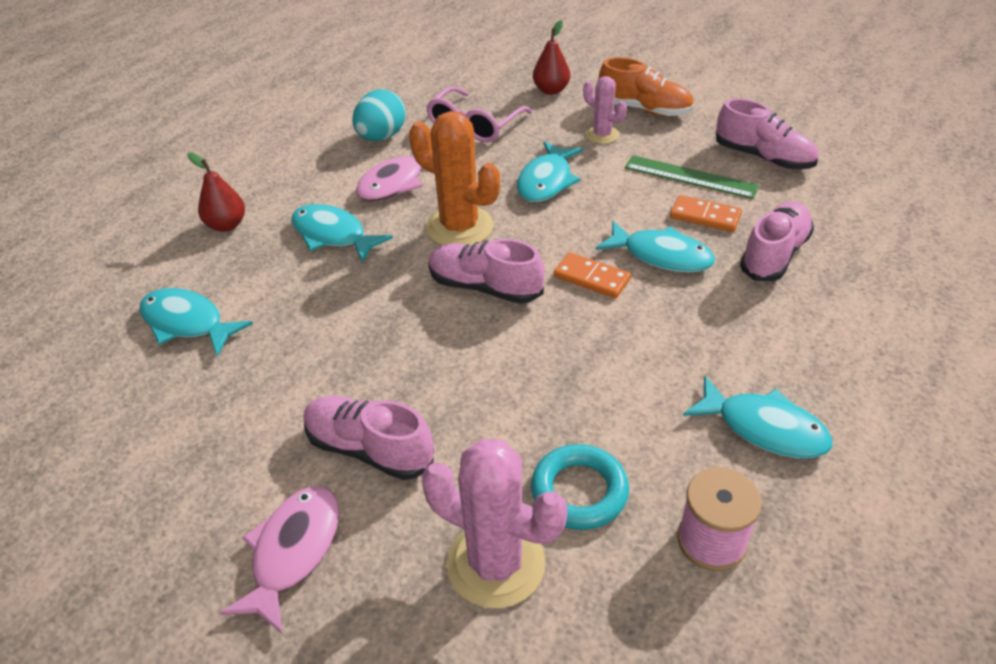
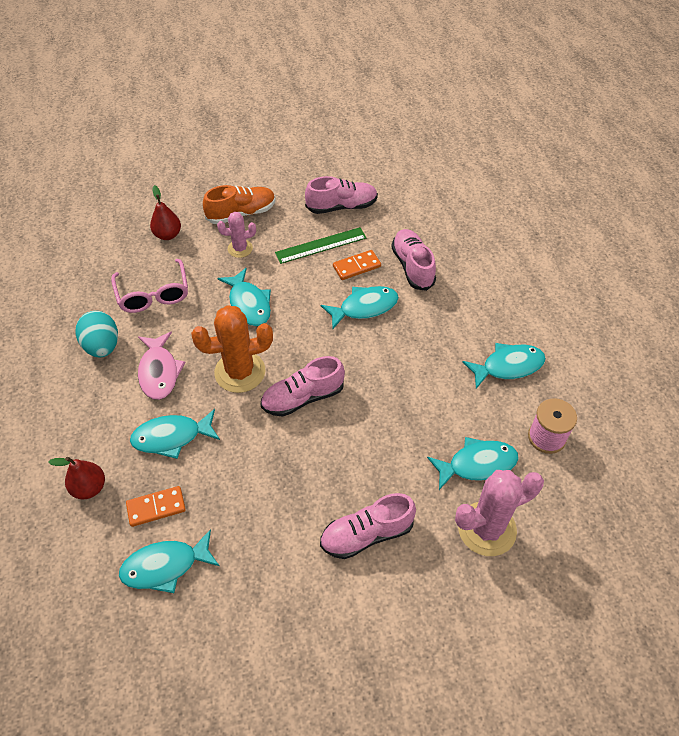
camera: 50 degrees left, 10 degrees up
(293, 552) = (402, 614): pink fish -> none
(579, 491) = (477, 464): turquoise ring -> turquoise fish
(591, 278) = (348, 348): orange domino -> orange domino (156, 507)

